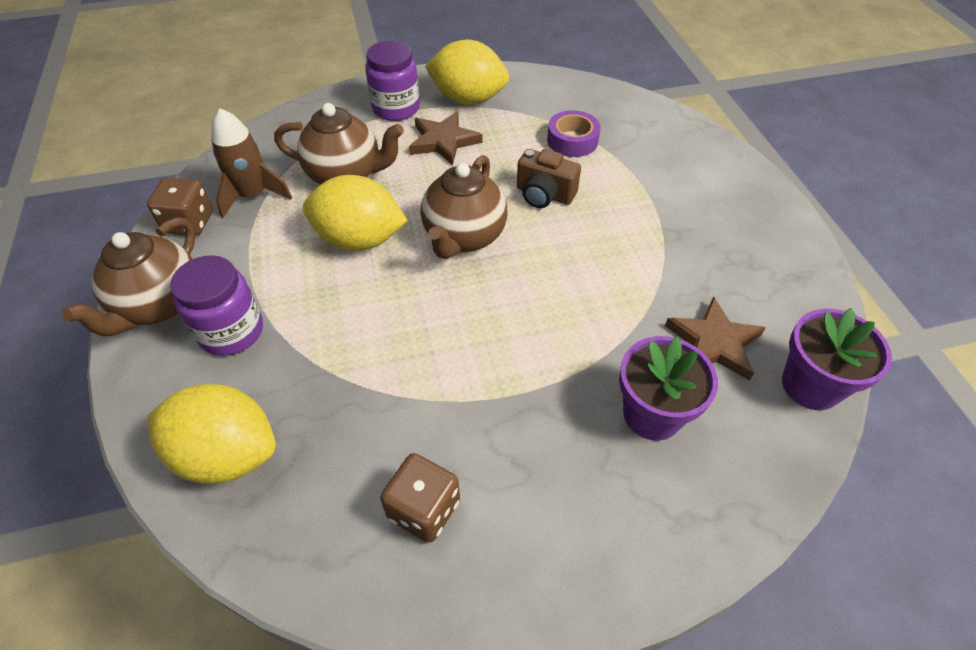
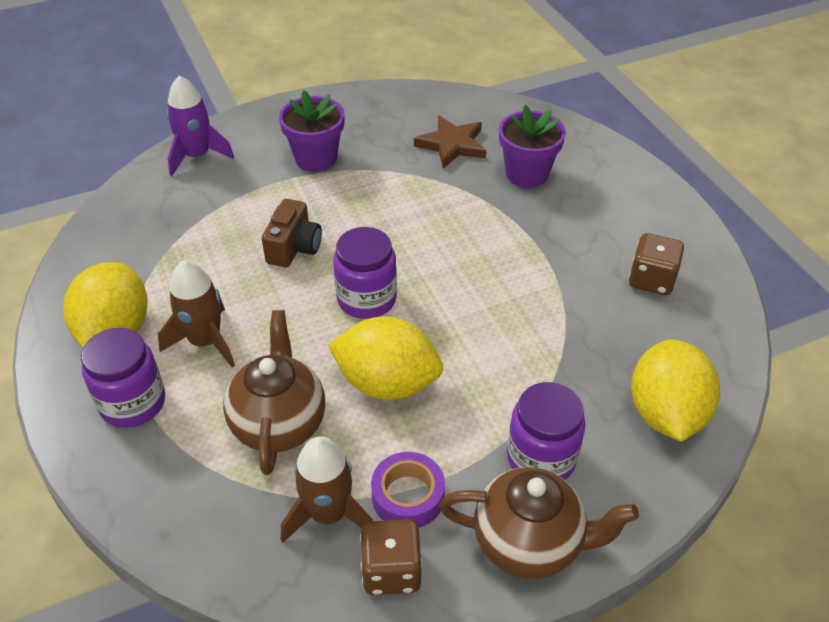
camera: 100 degrees left, 5 degrees down
(359, 240) = (387, 383): yellow lemon -> yellow lemon turned 75 degrees counterclockwise
(443, 141) = (205, 341): brown star -> brown rocket
(464, 237) = (366, 299): brown teapot -> purple jar
(572, 140) = (202, 234): purple tape -> purple tape (408, 496)
(686, 139) = (197, 156): none -> purple rocket
(810, 385) = (476, 105): purple flower pot -> purple flower pot (316, 158)

